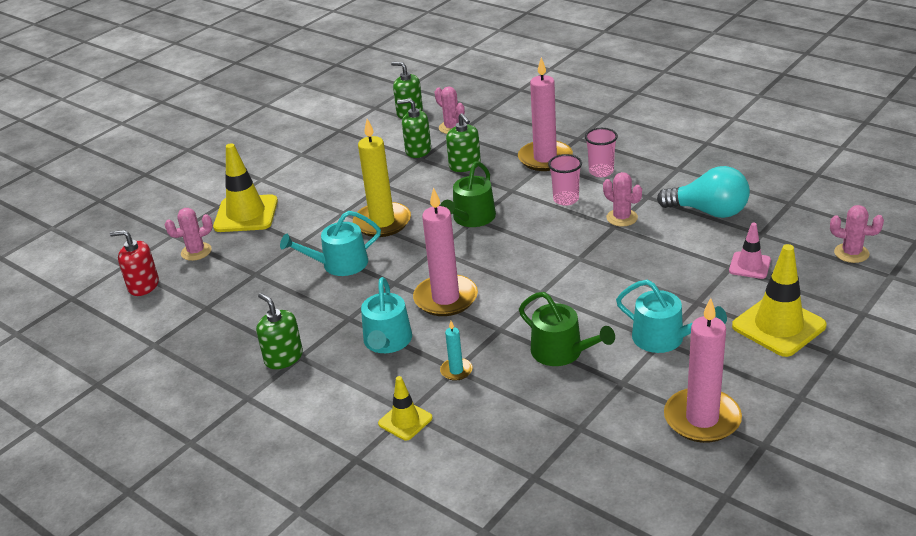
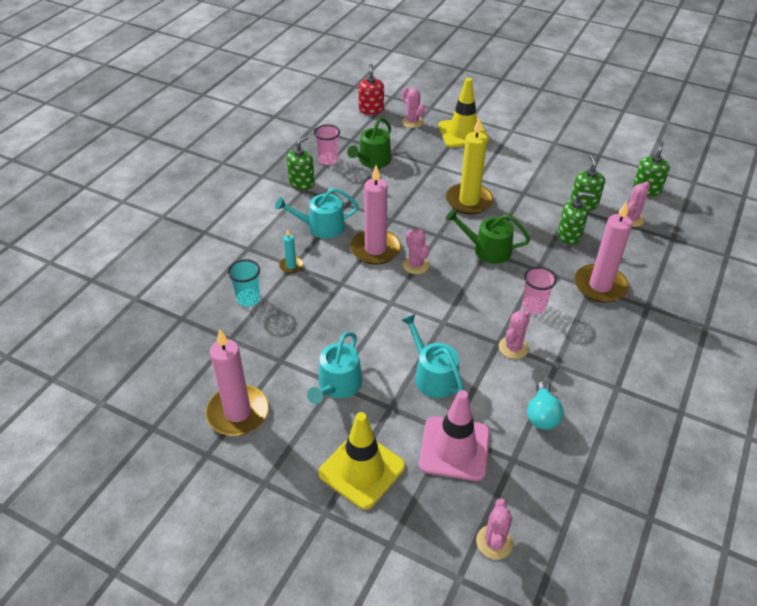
camera: 75 degrees right, 10 degrees up
(339, 264) = (409, 188): turquoise watering can -> turquoise watering can (432, 375)
(405, 421) = (239, 248): yellow traffic cone -> none
(465, 165) = (569, 235): green soap dispenser -> green soap dispenser turned 135 degrees counterclockwise
(483, 270) = (416, 265): none -> pink cactus
(509, 411) = (248, 299): none -> turquoise cup
(562, 352) = (315, 322): green watering can -> green watering can (372, 161)
(601, 171) = (590, 327): pink cup -> pink cup (328, 160)
(709, 212) = (542, 415): turquoise light bulb -> turquoise light bulb, size x0.66
(749, 265) = (454, 448): pink traffic cone -> pink traffic cone, size x1.79

